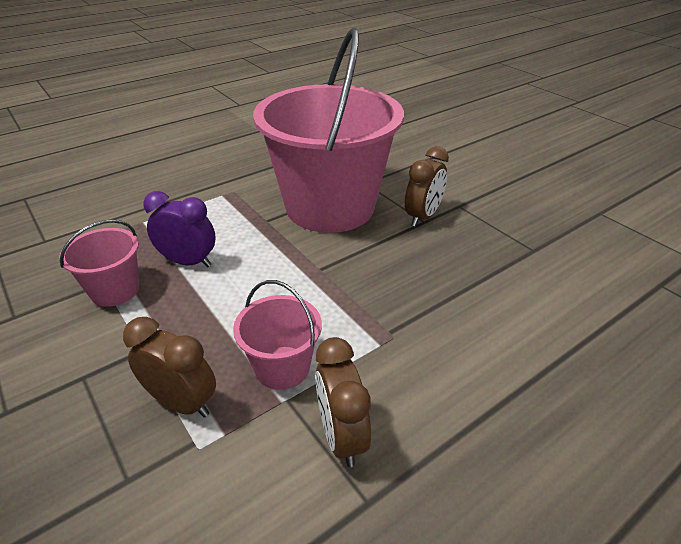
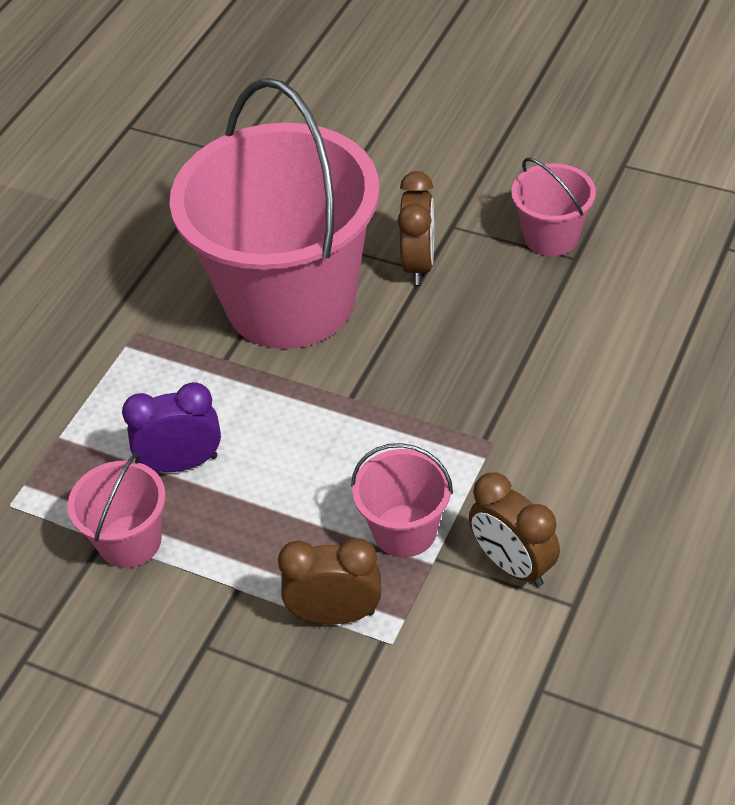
camera: 25 degrees left, 10 degrees up
(523, 233) = (551, 237): none -> pink bucket

